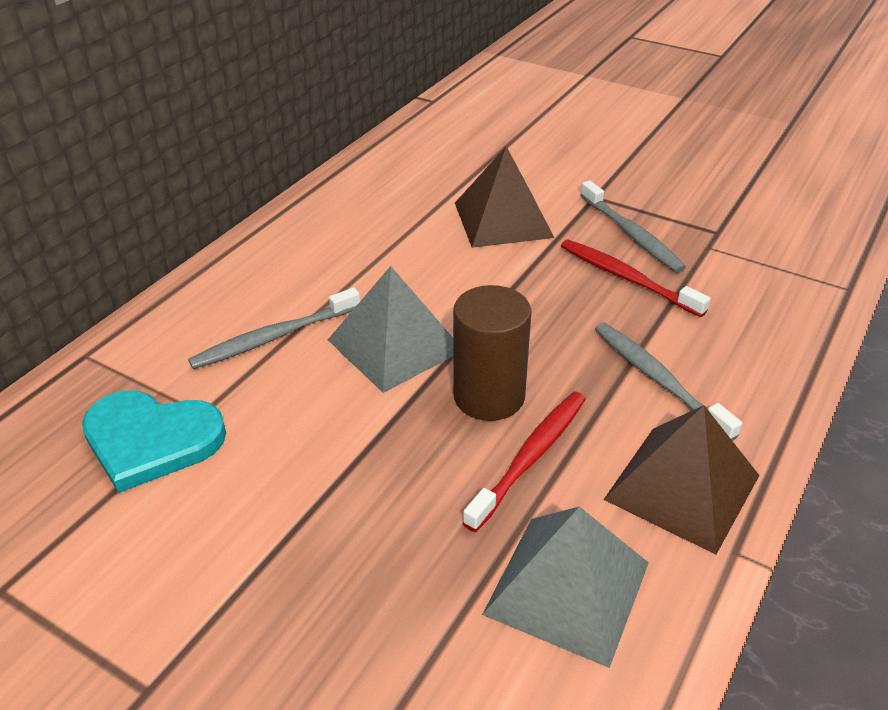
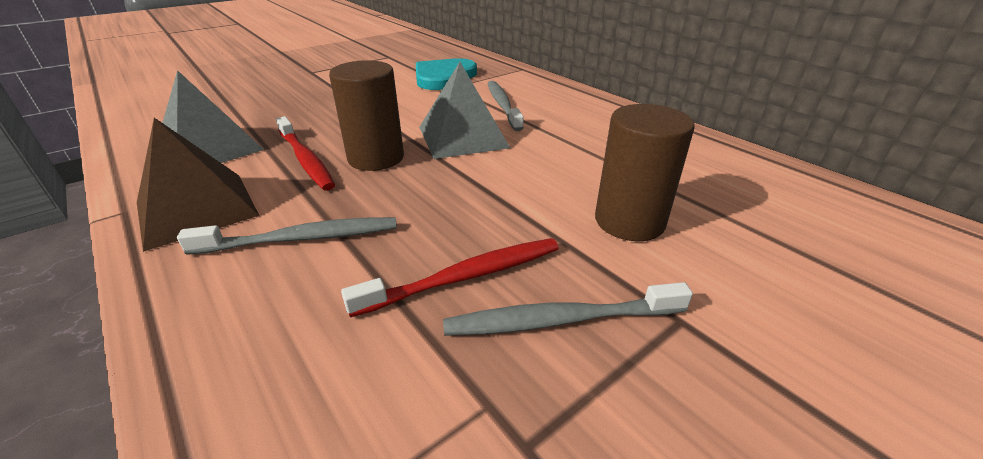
camera: 110 degrees right, 5 degrees down
(503, 219) = (629, 221): brown pyramid -> brown cylinder

